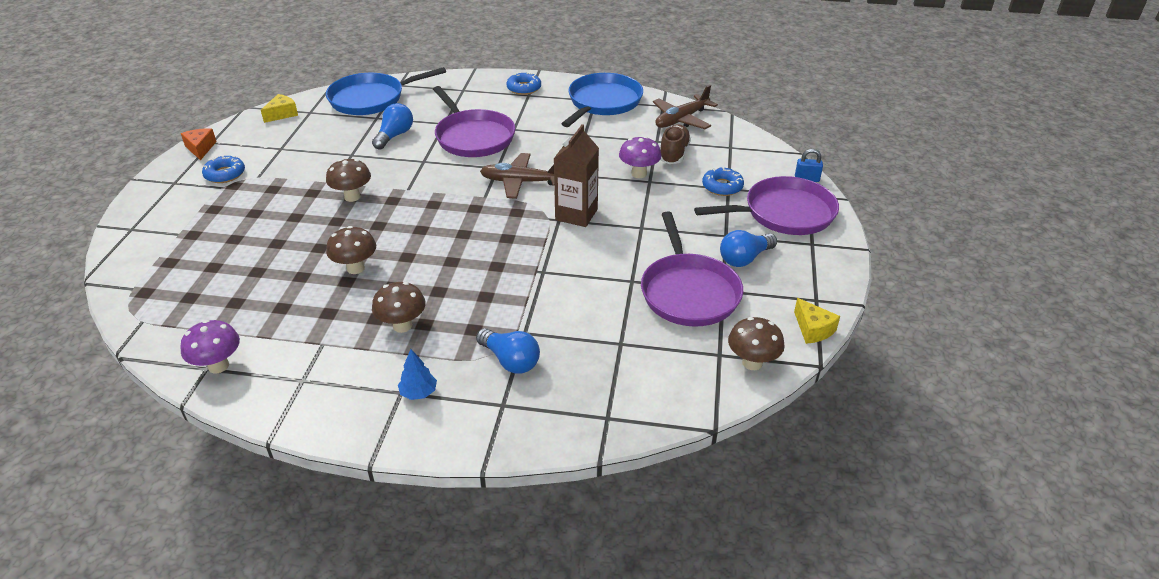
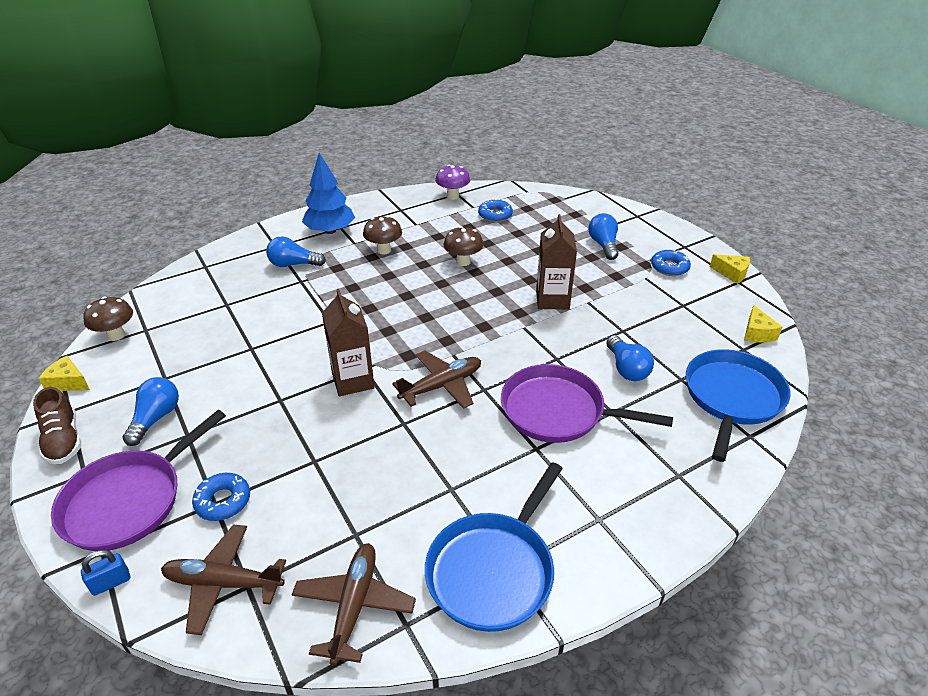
camera: 140 degrees right, 0 degrees up
(200, 148) = (732, 273): orange cheese -> yellow cheese
(222, 218) = (603, 245): none -> blue light bulb
(352, 197) = (552, 300): brown mushroom -> brown carton
(418, 393) = (330, 231): blue tree -> blue tree, size x2.05
(524, 88) = (621, 529): blue donut -> blue donut (495, 215)
(603, 102) = (493, 570): blue pan -> blue pan turned 45 degrees clockwise
(639, 174) = (334, 464): purple mushroom -> none
(674, 153) = (316, 523): brown shoe -> brown shoe (63, 440)
(688, 292) = (195, 362): purple pan -> none
(743, 153) = (223, 583): none -> brown plane

